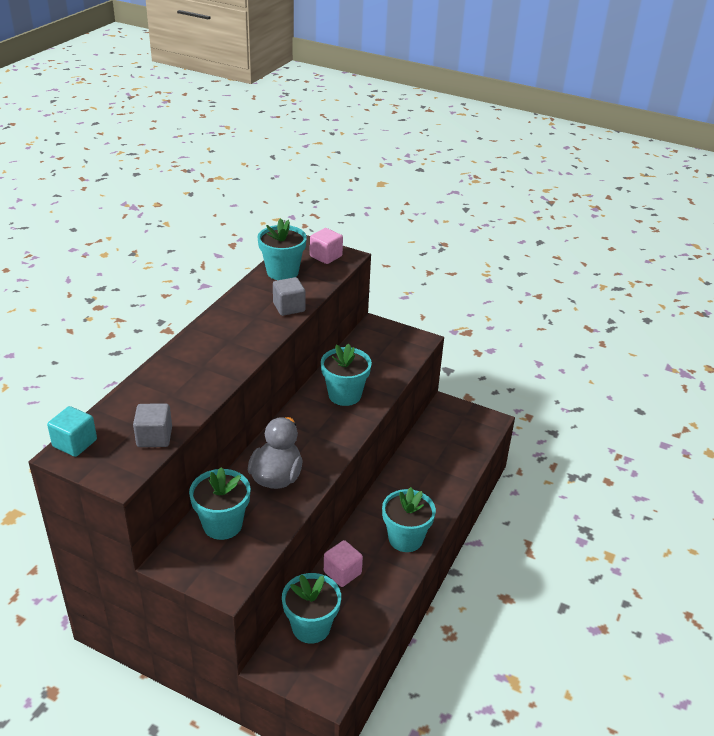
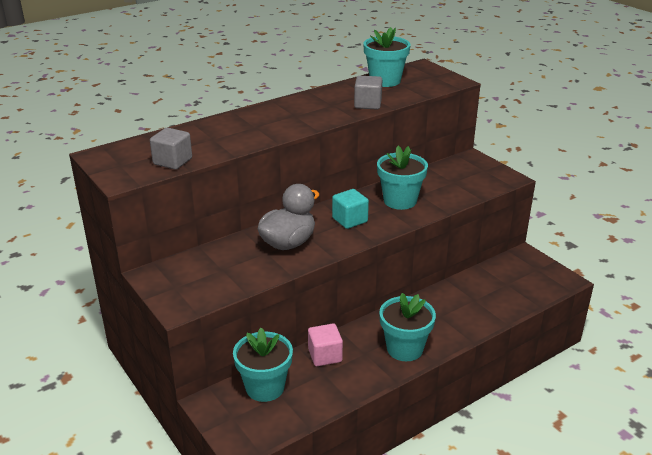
camera: 30 degrees right, 5 degrees down
(75, 443) = (111, 150): turquoise cube -> turquoise cube (350, 220)
(222, 524) = (214, 263): turquoise flower pot -> none
(326, 256) = (435, 78): pink cube -> none

